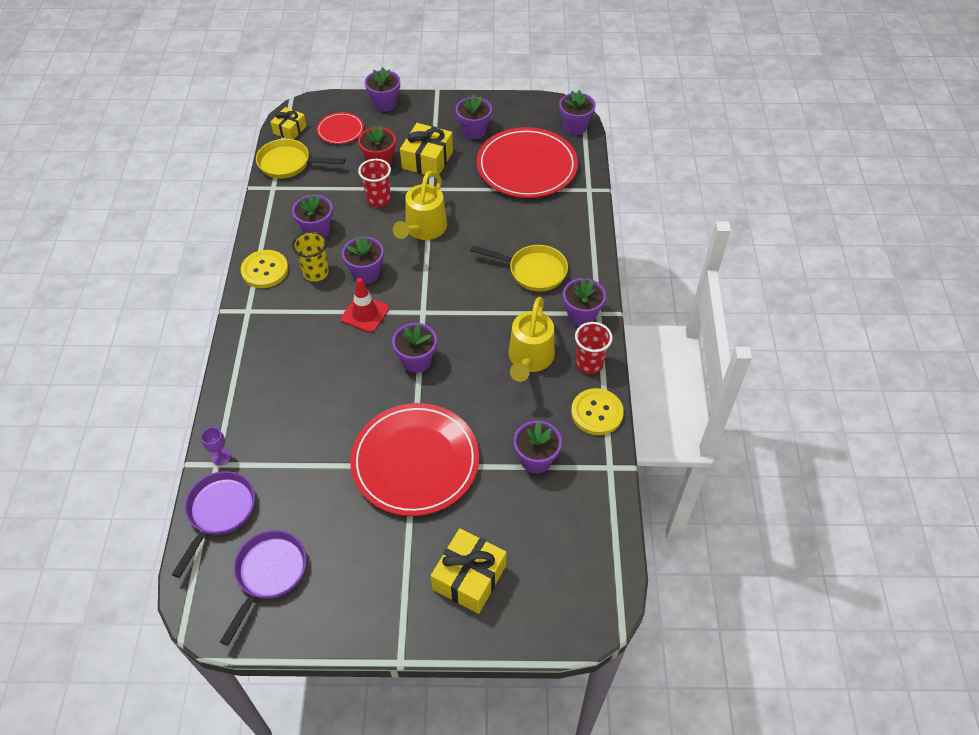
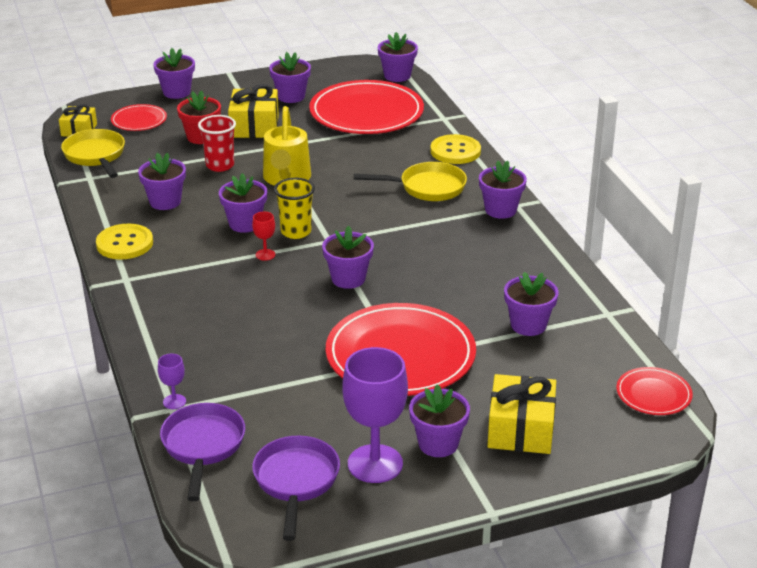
camera: 20 degrees left, 20 degrees down
(289, 164) = (96, 156): yellow pan -> yellow pan turned 75 degrees clockwise
(316, 273) = (186, 234): yellow cup -> yellow cup (296, 232)
(337, 576) = (375, 464): none -> purple goblet
(365, 314) = (265, 255): red traffic cone -> red goblet
(396, 571) = (438, 444): none -> purple flower pot
(529, 360) = (469, 253): yellow watering can -> none
(589, 364) = (533, 243): red cup -> none
(597, 413) = (566, 277): yellow button -> yellow button (455, 151)
(600, 575) = (653, 394): none -> red plate

